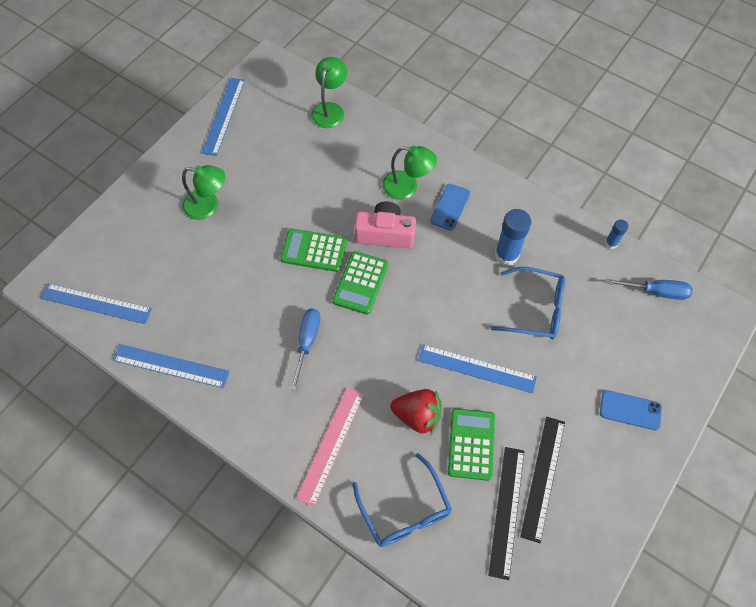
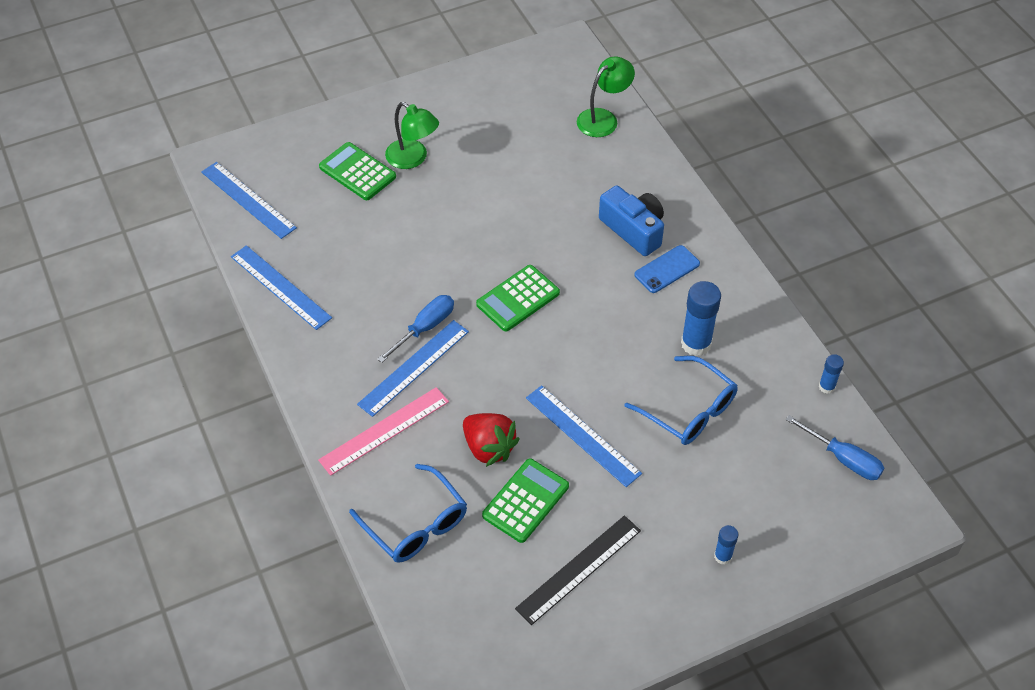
camera: 30 degrees right, 10 degrees down
(224, 116) = (487, 79): blue ruler -> blue ruler (414, 367)
(314, 250) = (491, 247): green calculator -> green calculator (357, 172)
(385, 234) = (577, 264): pink camera -> none
(405, 510) = (416, 524): blue glasses -> blue glasses turned 45 degrees counterclockwise
(407, 187) = (633, 230): green lamp -> blue camera
(506, 511) = (518, 579): black ruler -> none
(630, 410) = (723, 556): blue phone -> blue glue stick

